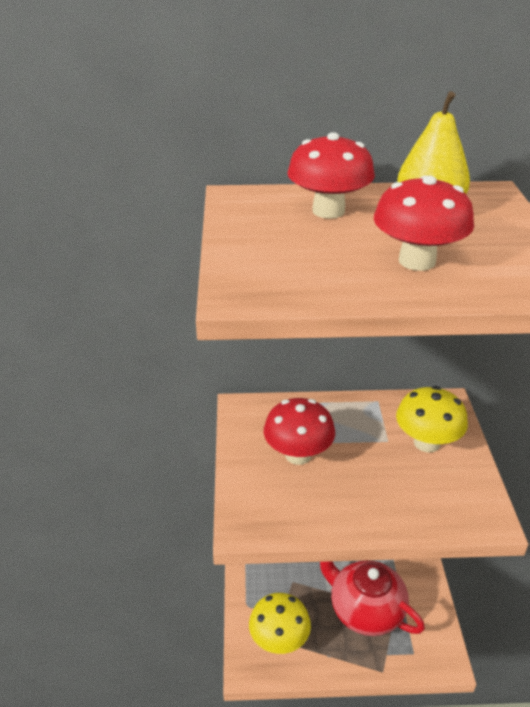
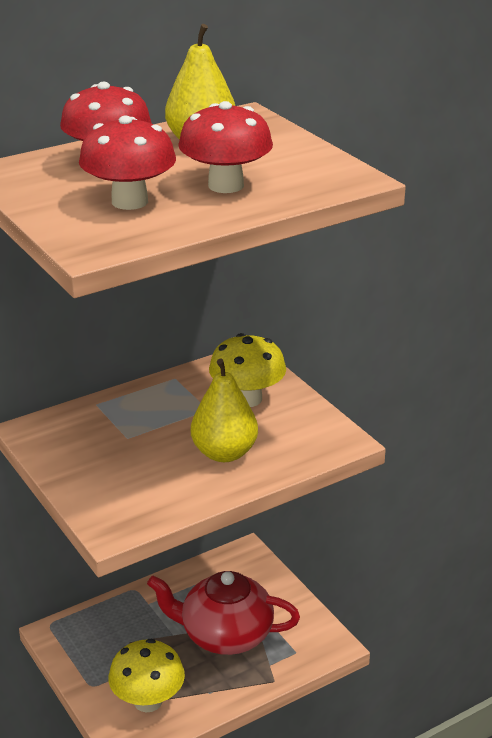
camera: 30 degrees left, 5 degrees down
(298, 454) = (124, 451): red mushroom -> red mushroom (129, 201)
(377, 489) = (224, 453): none -> yellow pear

